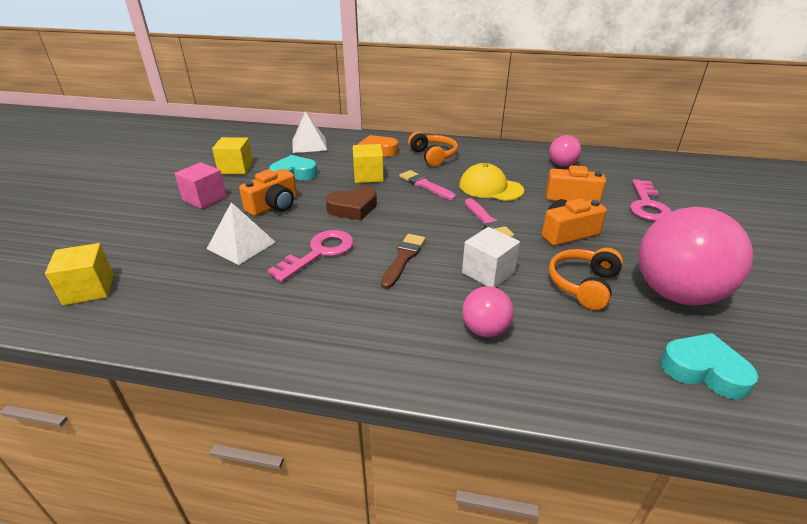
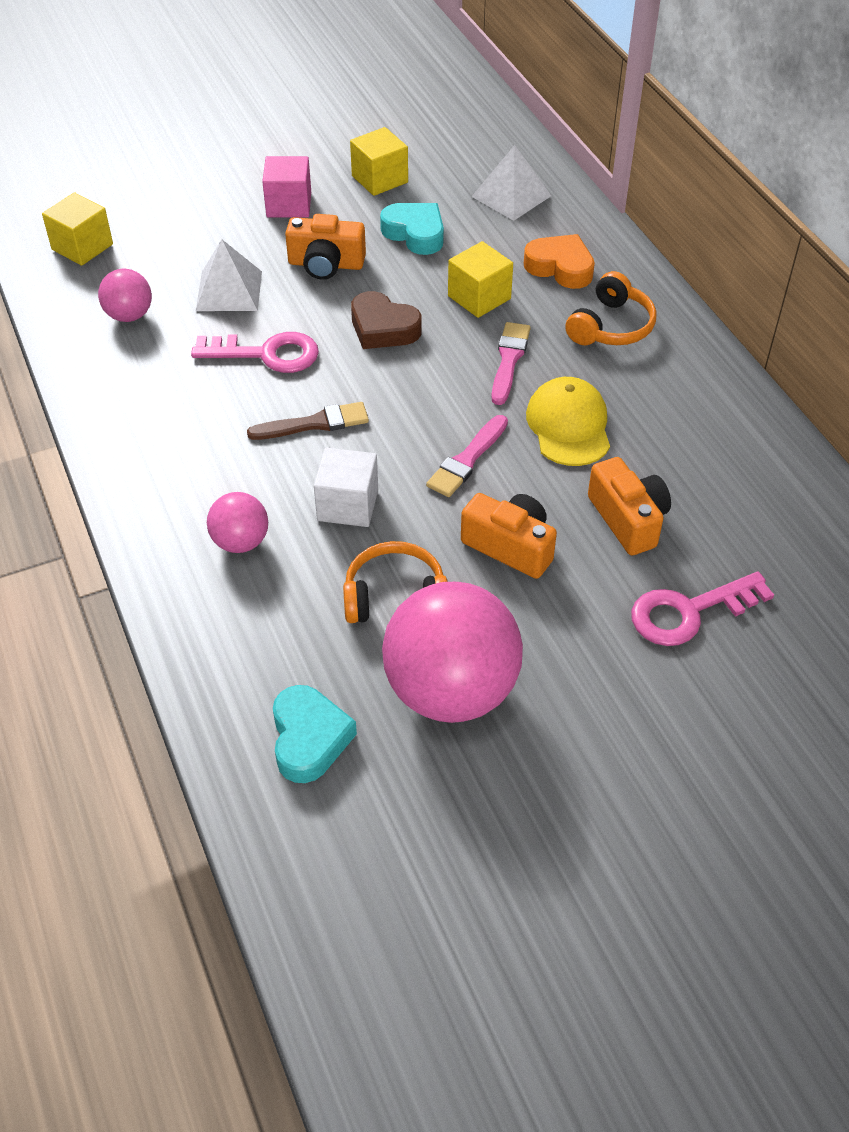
camera: 55 degrees right, 15 degrees up
(562, 164) = (738, 474): pink ball -> pink ball (129, 315)

